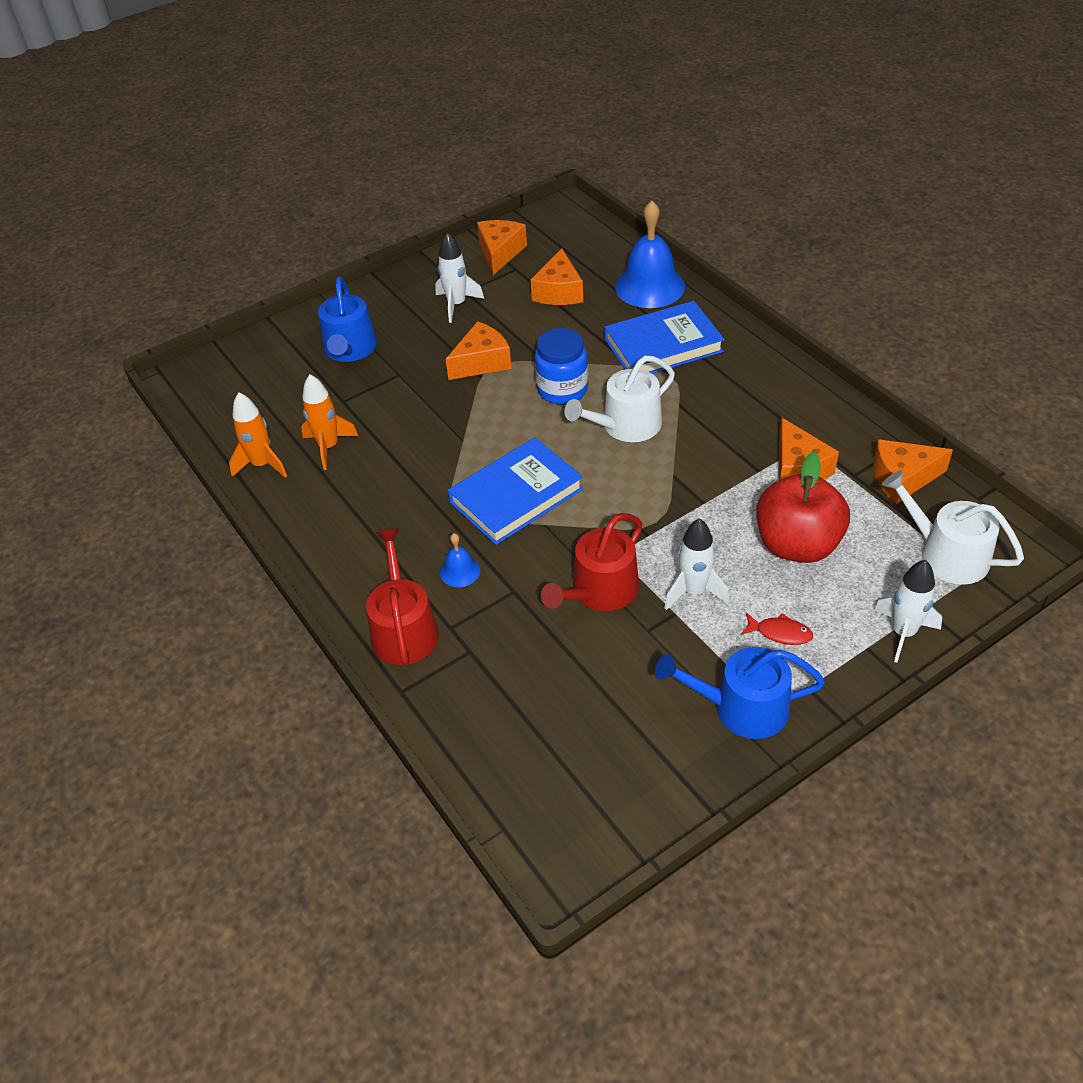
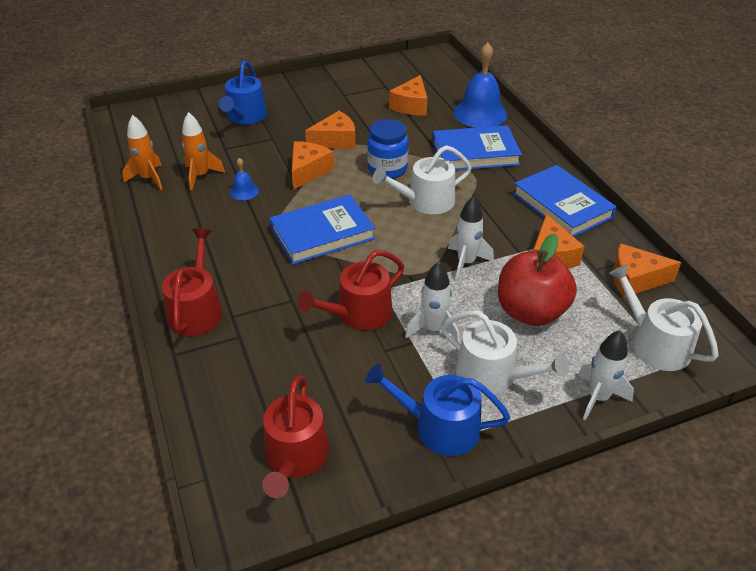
camera: 10 degrees right, 5 degrees down
(456, 305) = (333, 102): white rocket -> white rocket (466, 262)
(460, 571) = (257, 277): blue bell -> blue bell (244, 191)
(500, 253) = (378, 75): orange cheese -> orange cheese (308, 171)
(595, 781) = (295, 458): none -> red watering can
(780, 633) = (493, 375): red fish -> white watering can
(790, 398) = (562, 205): none -> blue book

